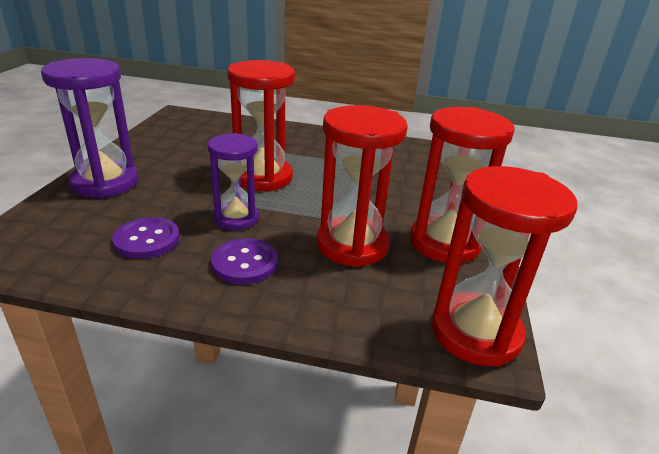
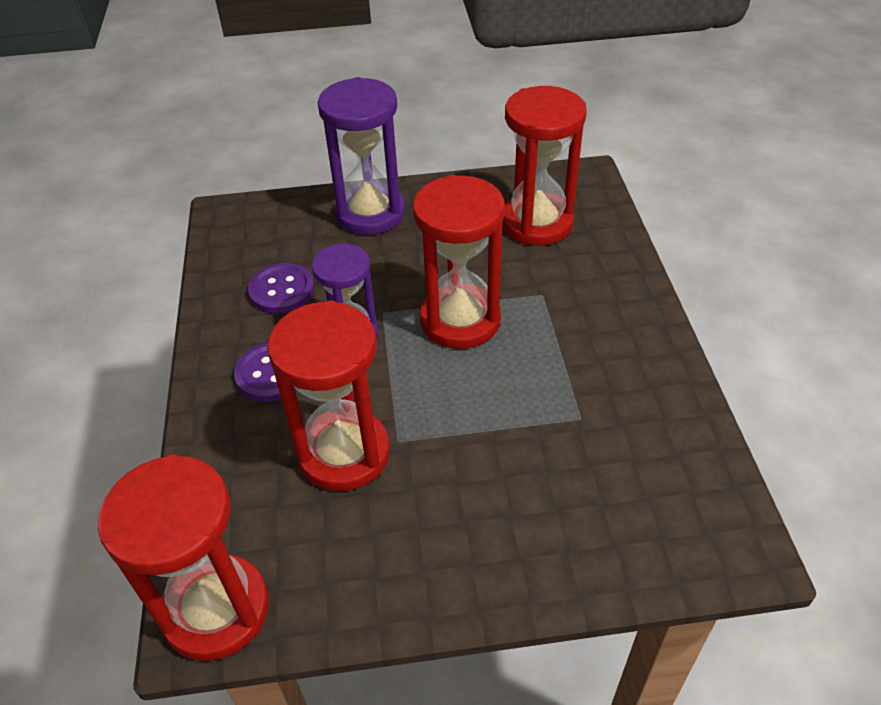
camera: 75 degrees right, 15 degrees up
(444, 243) = (394, 552): red hourglass -> red hourglass (537, 223)

